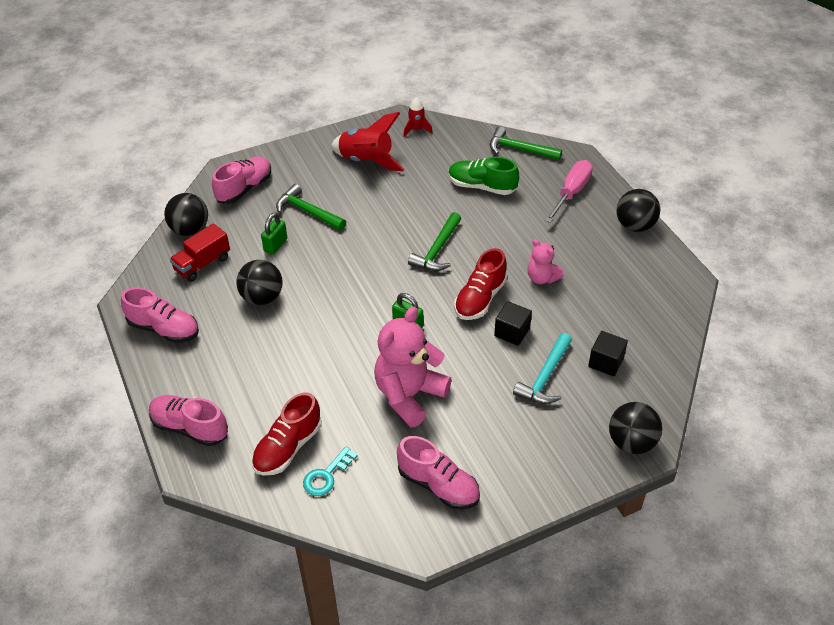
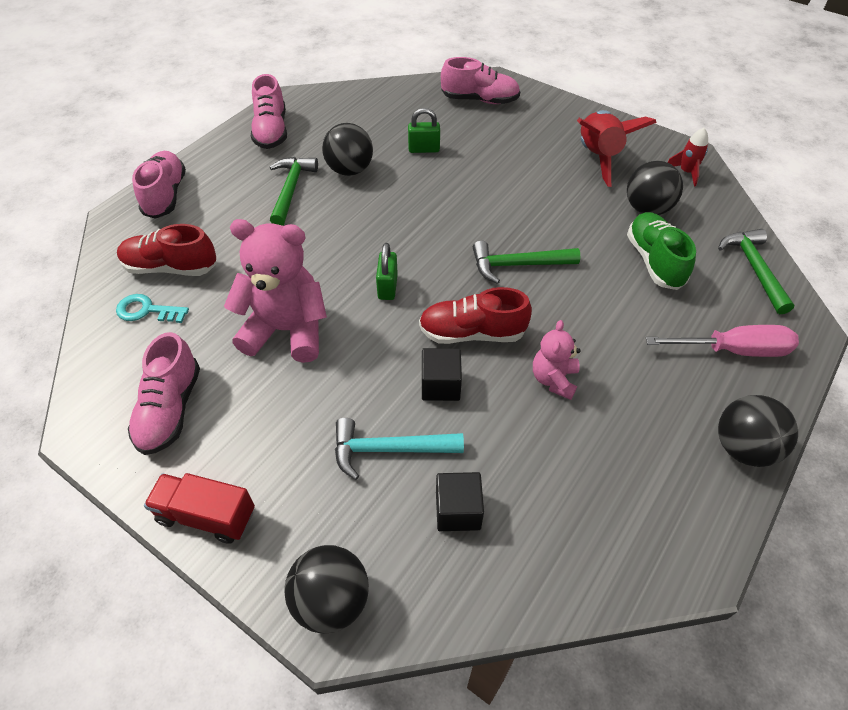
camera: 60 degrees right, 5 degrees up
(190, 230) = (400, 93): black ball -> black ball (647, 209)
(202, 264) = (364, 118): red truck -> red truck (207, 515)
(307, 211) = (487, 149): green hammer -> green hammer (291, 189)

